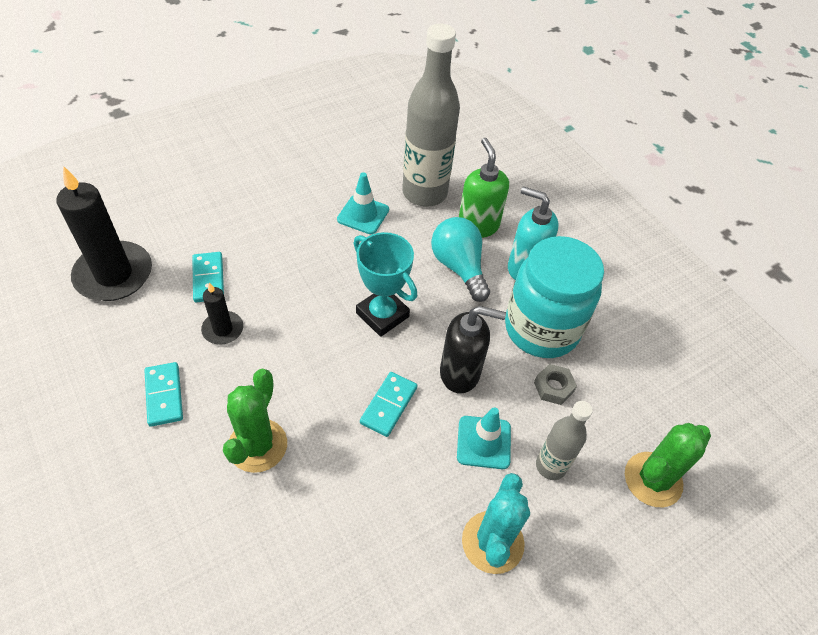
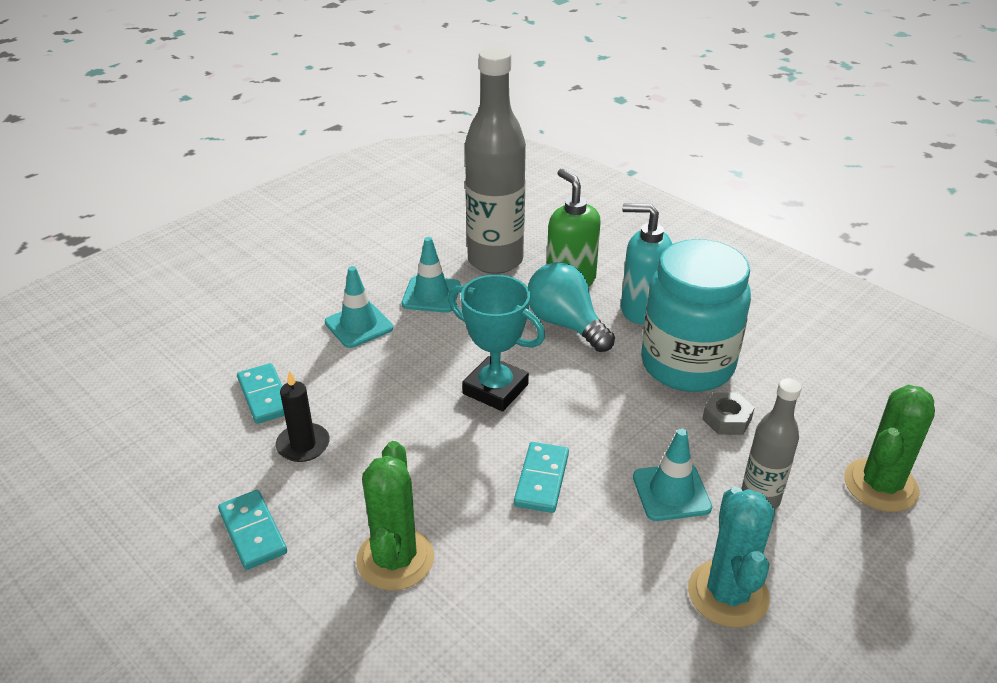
camera: 10 degrees left, 15 degrees down
(114, 274) = (139, 416): black candle -> none
(298, 231) = (359, 325): none -> turquoise traffic cone
(460, 373) = (613, 428): black soap dispenser -> none

